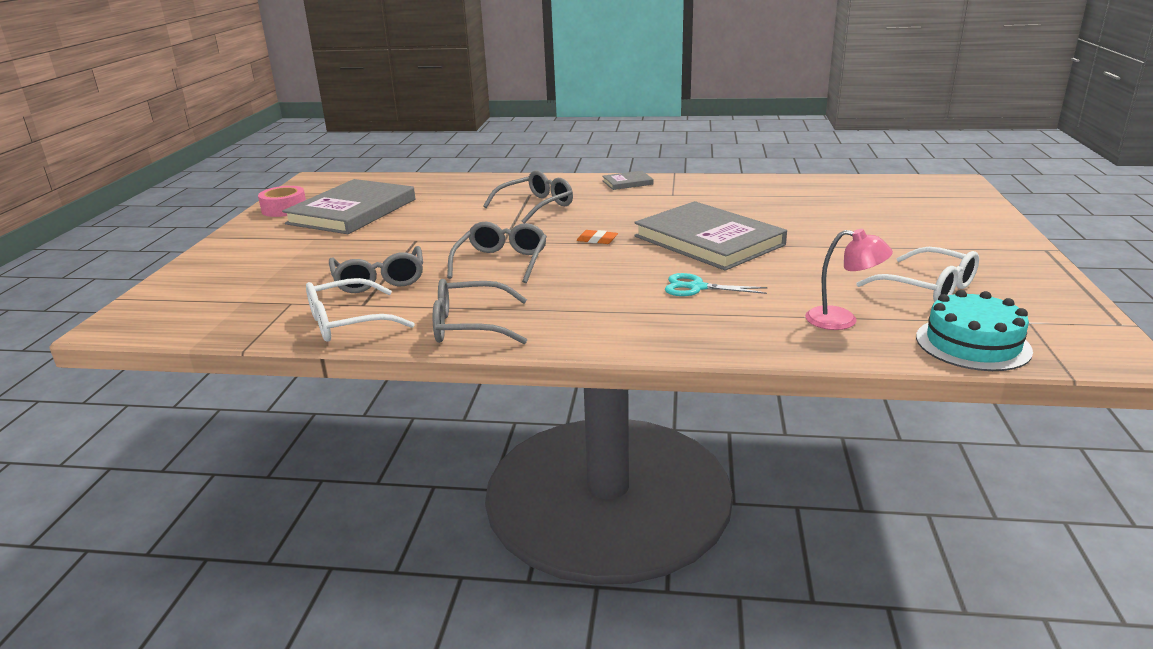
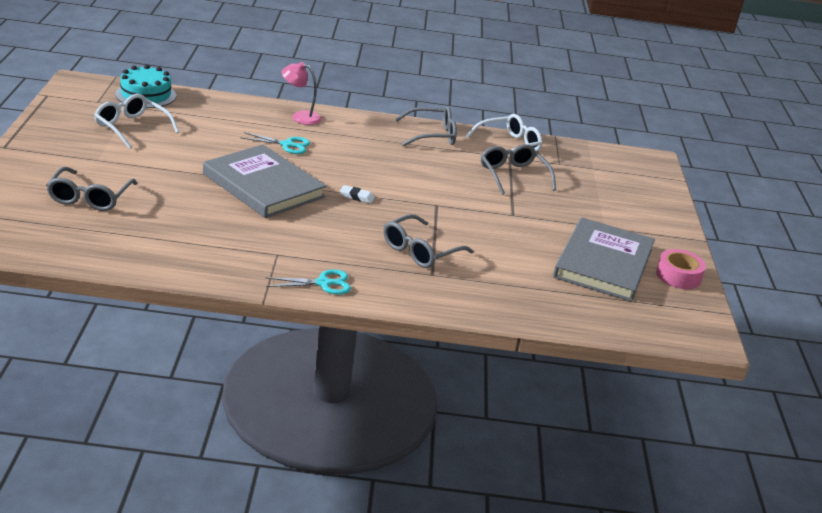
camera: 170 degrees right, 5 degrees up
(501, 262) = (430, 182): grey glasses -> grey glasses (89, 198)
(597, 240) = (357, 197): orange eraser -> white eraser
(627, 182) = (324, 283): grey book -> turquoise scissors
(842, 320) = (206, 114): pink lamp -> pink lamp (300, 117)

